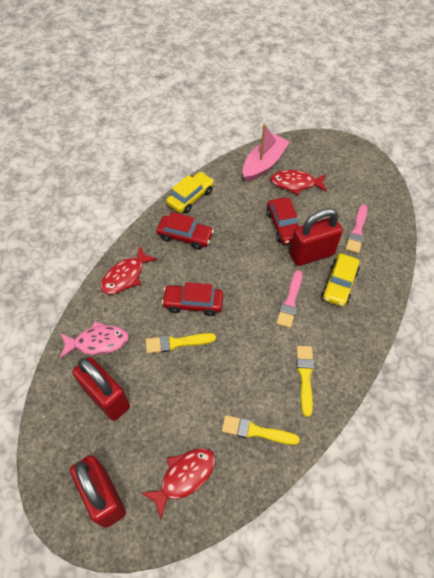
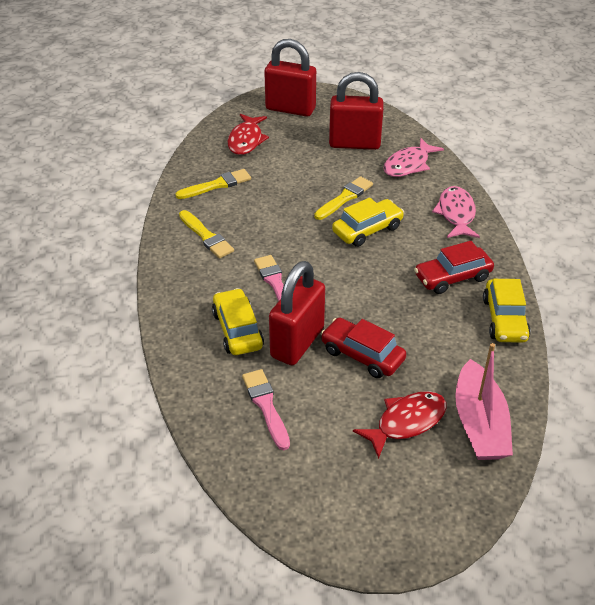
camera: 140 degrees right, 15 degrees down
(126, 276) = (456, 214): red fish -> pink fish
(193, 303) = (367, 230): red car -> yellow car

